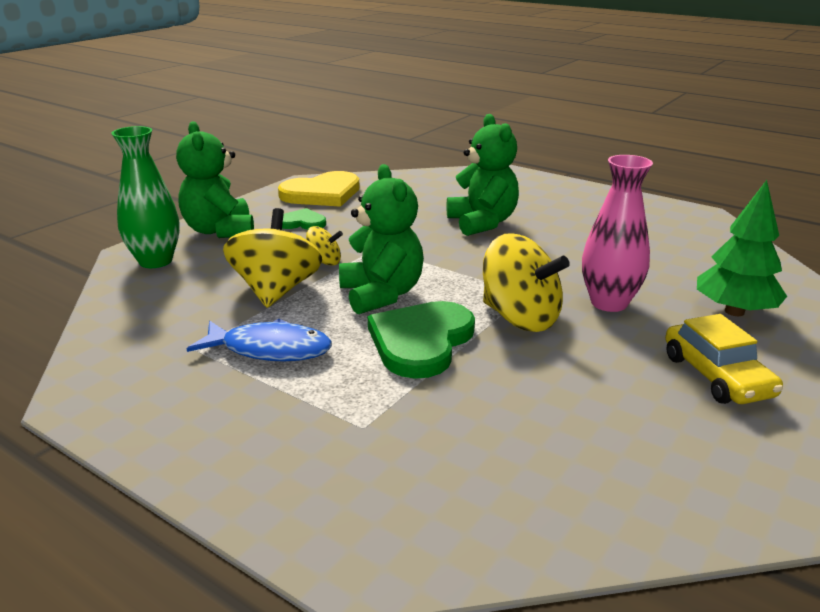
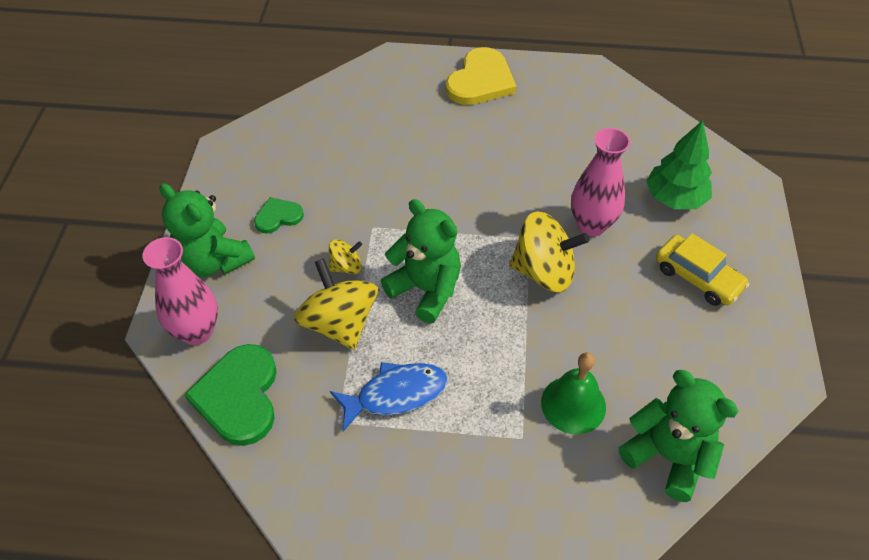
camera: 30 degrees left, 25 degrees up
(155, 261) = (197, 331): green vase -> pink vase
(322, 193) = (257, 161): yellow heart -> yellow heart (480, 81)
(421, 341) = (495, 332): green heart -> green heart (239, 396)
(453, 422) = (573, 404): none -> green bell
(482, 223) = (433, 153): green teddy bear -> green teddy bear (668, 456)

